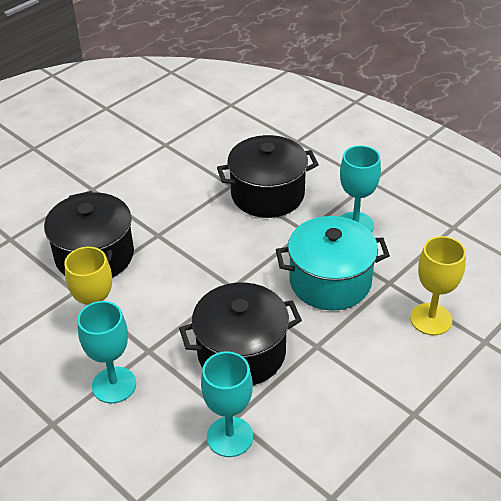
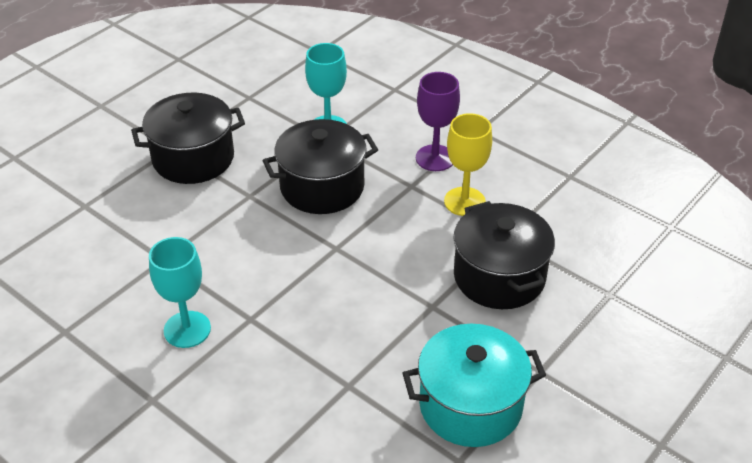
camera: 175 degrees right, 0 degrees up
(114, 385) = (435, 158): turquoise goblet -> purple goblet
(267, 194) = (297, 371): black pot -> black pot (193, 158)
(330, 281) = (228, 257): turquoise pot -> turquoise pot (470, 405)
(431, 319) = (130, 223): yellow goblet -> none

